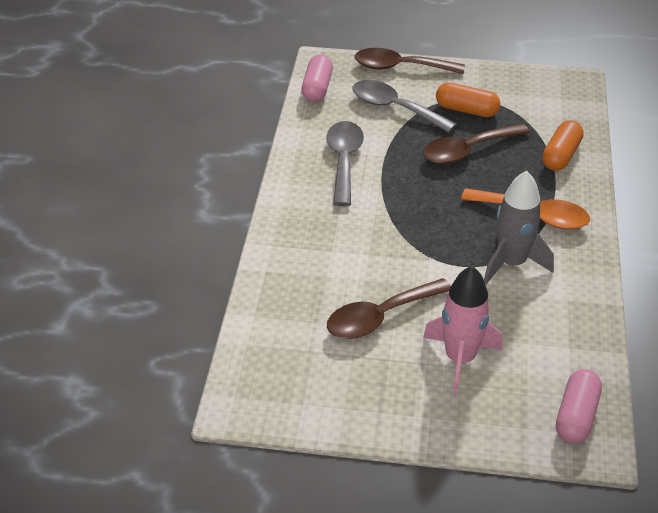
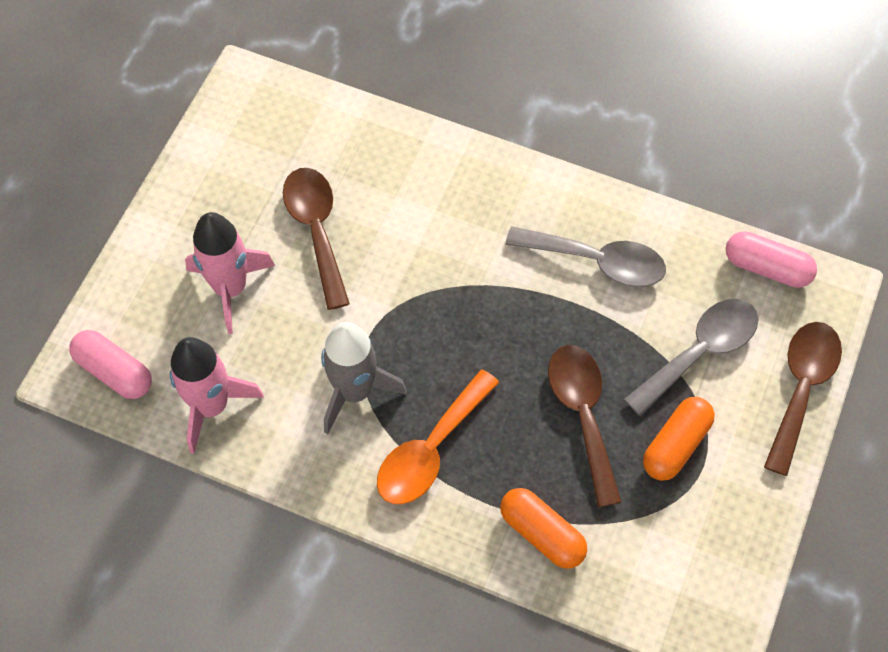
camera: 105 degrees right, 20 degrees up
(569, 342) = (211, 406): none -> pink rocket

